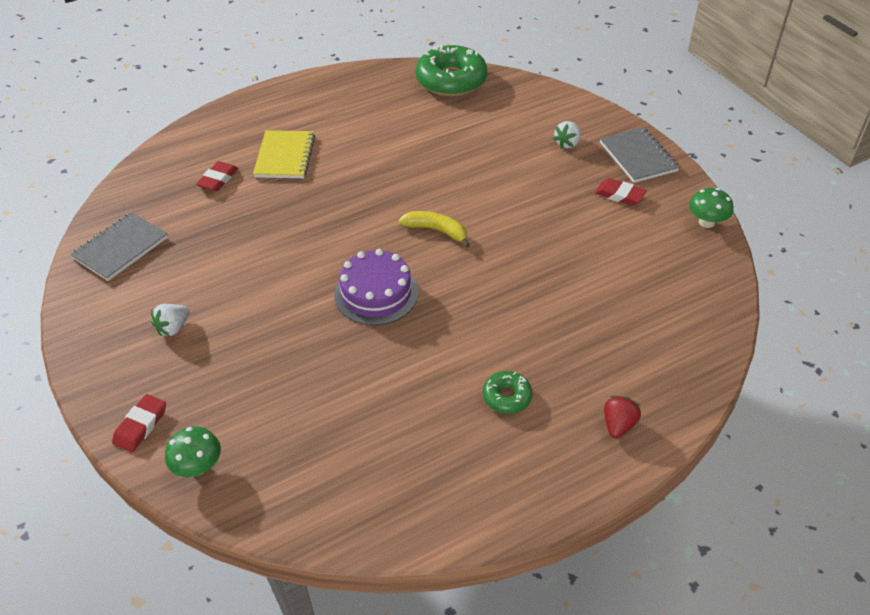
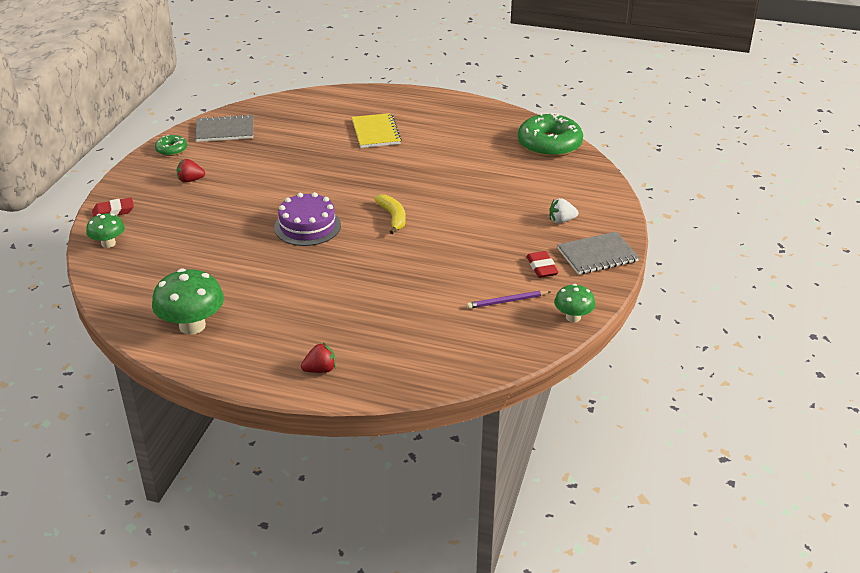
camera: 45 degrees right, 10 degrees down
(173, 328) = (190, 180): white strawberry -> red strawberry
(218, 179) = (322, 124): red eraser -> none
(285, 156) = (376, 132): yellow notebook -> yellow notebook turned 60 degrees counterclockwise
(440, 482) = (192, 326): none -> green mushroom
(507, 397) = (287, 316): green donut -> green donut (171, 150)
(638, 157) = (597, 255): grey notebook -> grey notebook turned 45 degrees clockwise
(644, 244) = (507, 301): none -> purple pencil

